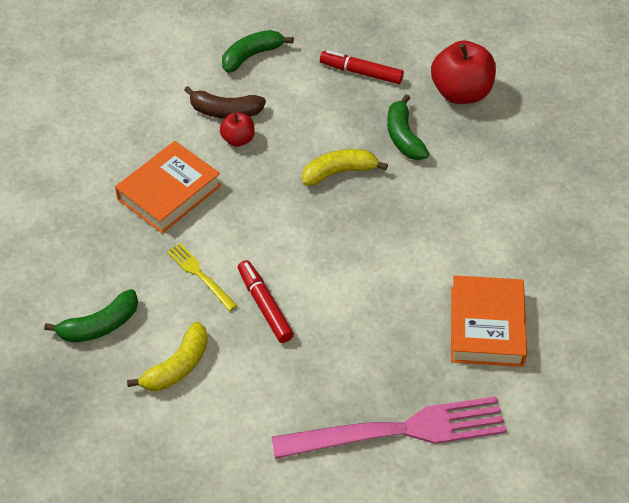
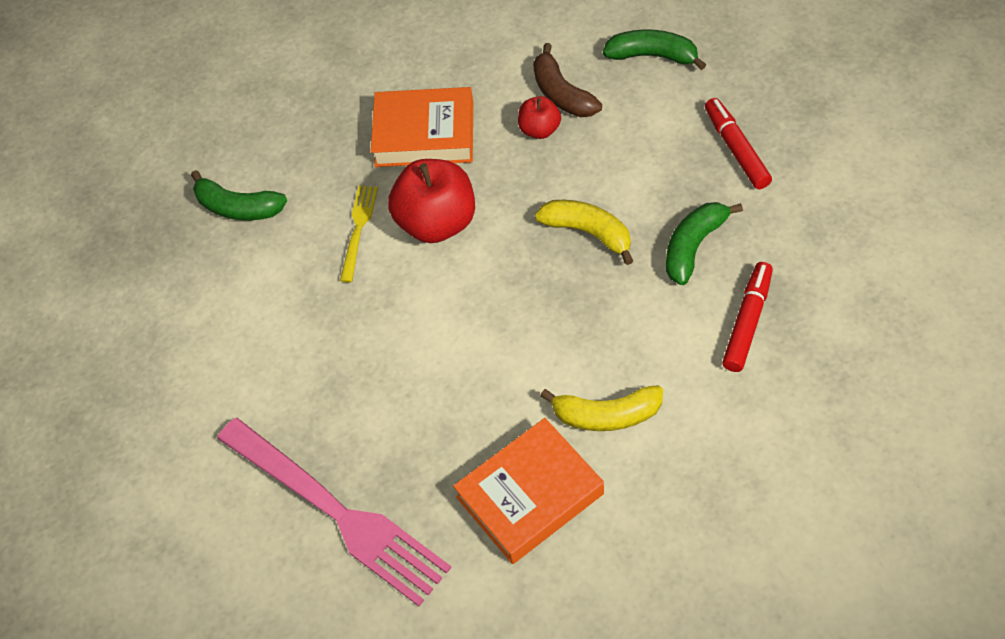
camera: 55 degrees right, 5 degrees up
(177, 366) = (248, 293): yellow banana -> yellow banana (606, 415)
(265, 306) = (373, 301): red marker -> red marker (747, 321)
(461, 93) = (812, 247): red apple -> red apple (437, 222)

